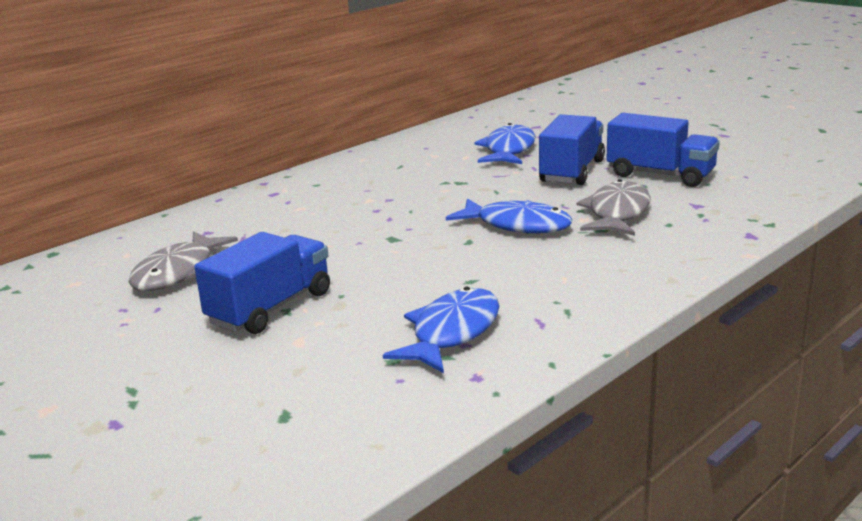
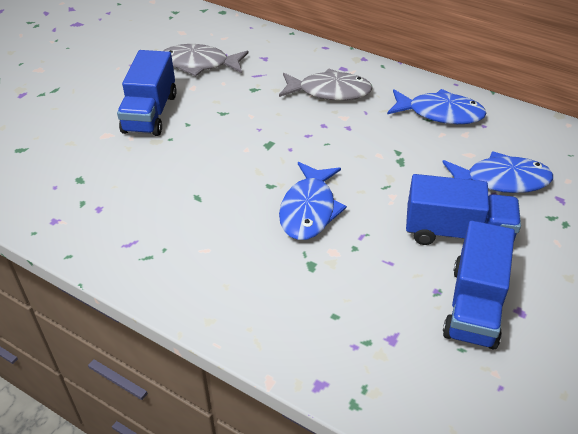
camera: 75 degrees right, 20 degrees up
(270, 308) = (150, 113): blue truck -> blue truck turned 75 degrees clockwise
(452, 333) = (114, 200): blue fish -> blue fish (440, 113)
(617, 213) = (352, 275): grey fish -> grey fish (329, 92)

